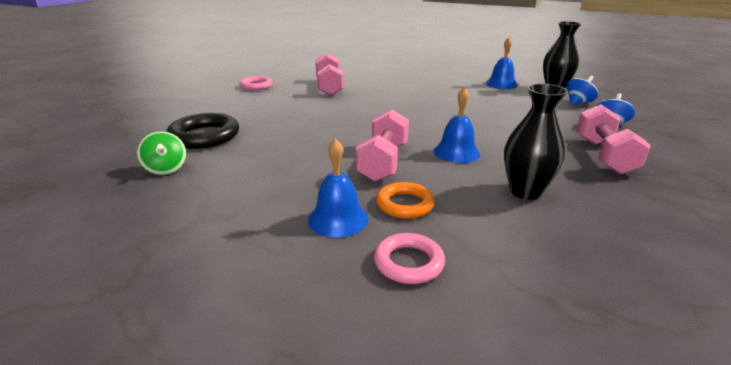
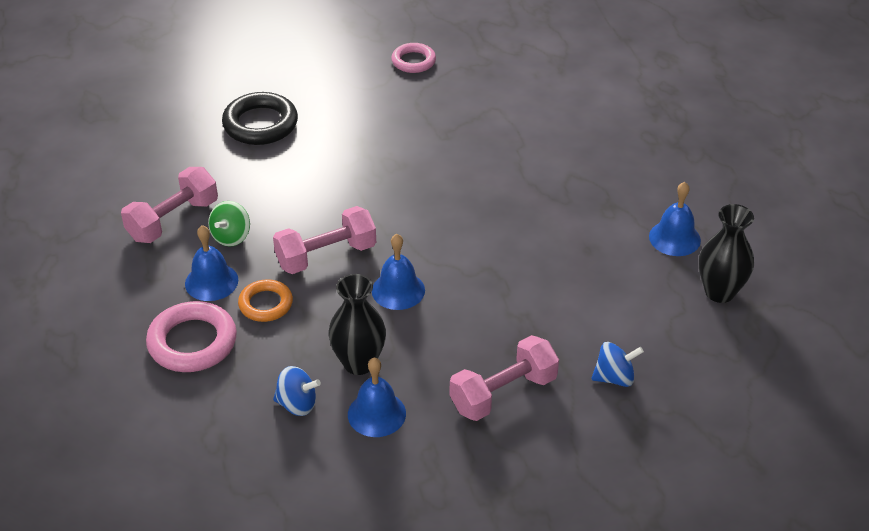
camera: 50 degrees right, 15 degrees up
(166, 169) = (189, 150): green spinning top -> green spinning top (231, 237)
(329, 87) = (477, 111): pink dumbbell -> pink dumbbell (173, 220)
(408, 263) = (192, 342): pink ring -> pink ring, size x1.60
(578, 103) = (677, 330): blue spinning top -> blue spinning top (297, 404)
(597, 205) = (376, 414): none -> blue bell

